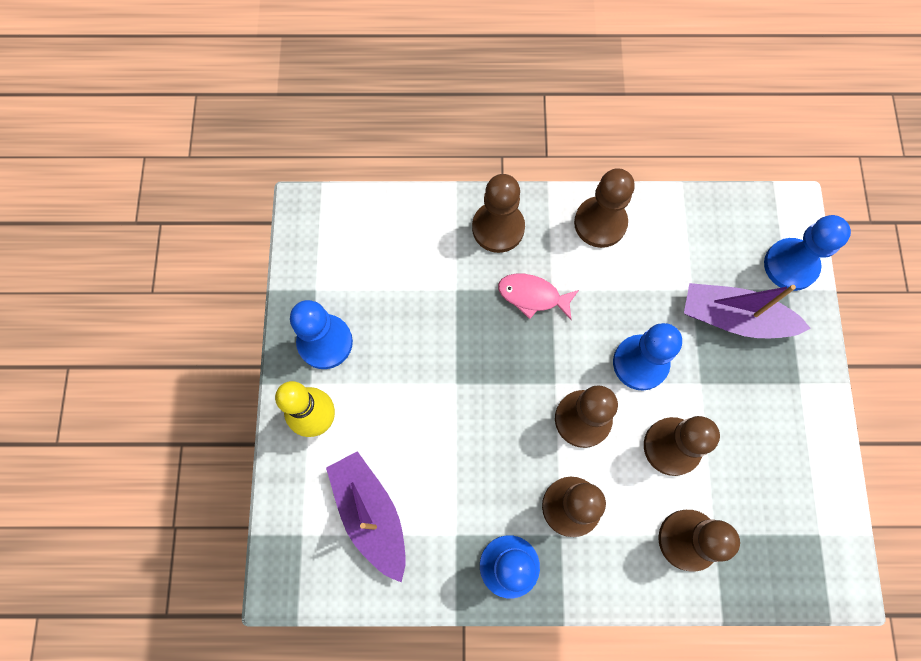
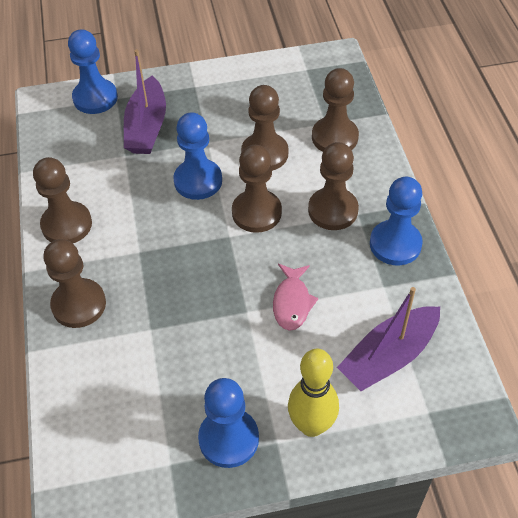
camera: 100 degrees left, 20 degrees down
(533, 296) = (148, 265): pink fish -> pink fish (292, 302)

